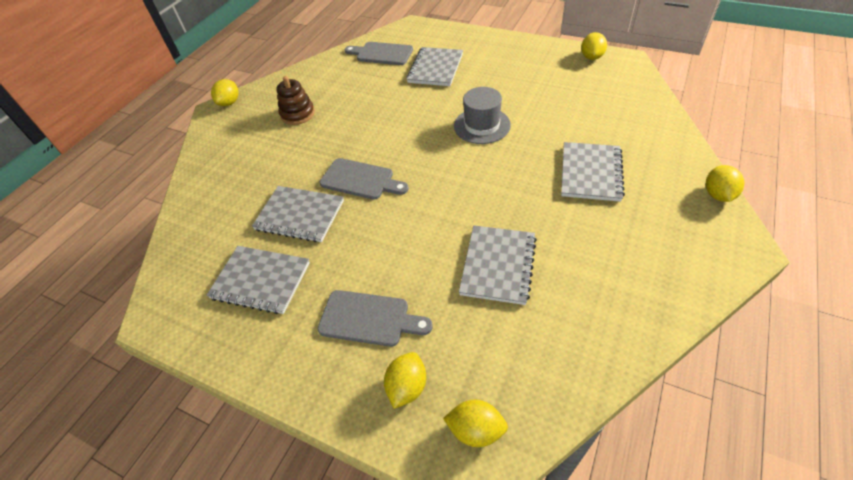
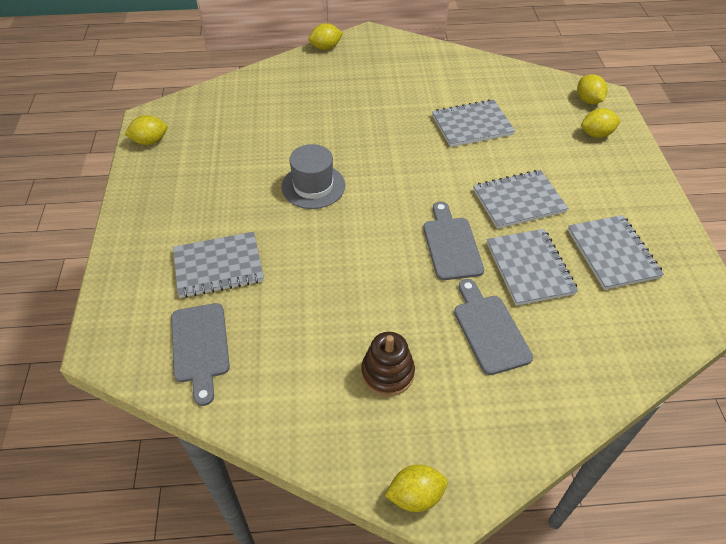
camera: 125 degrees left, 0 degrees up
(369, 319) = (574, 171): grey cutting board -> grey cutting board (489, 330)
(590, 173) = (340, 105): grey notebook -> grey notebook (518, 201)

